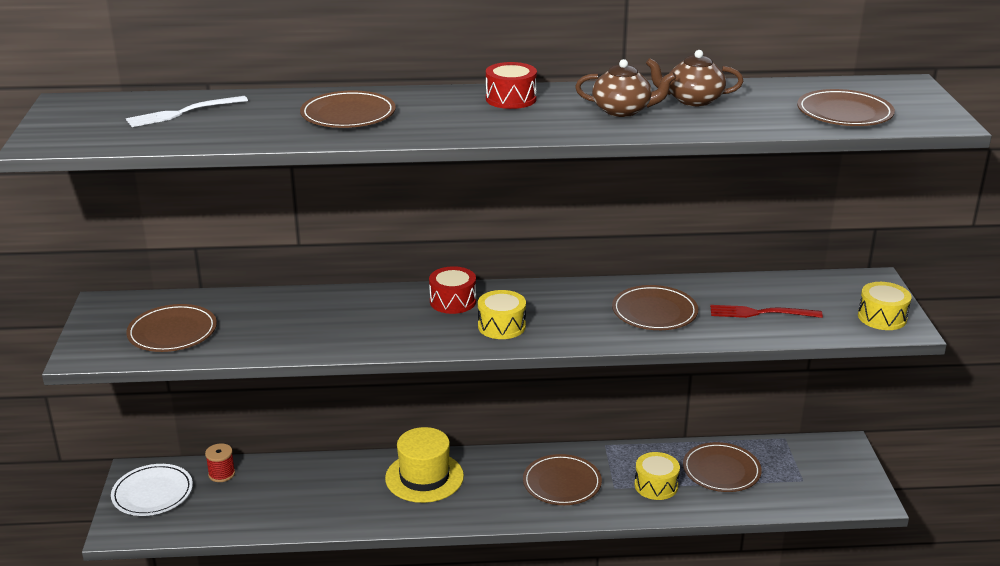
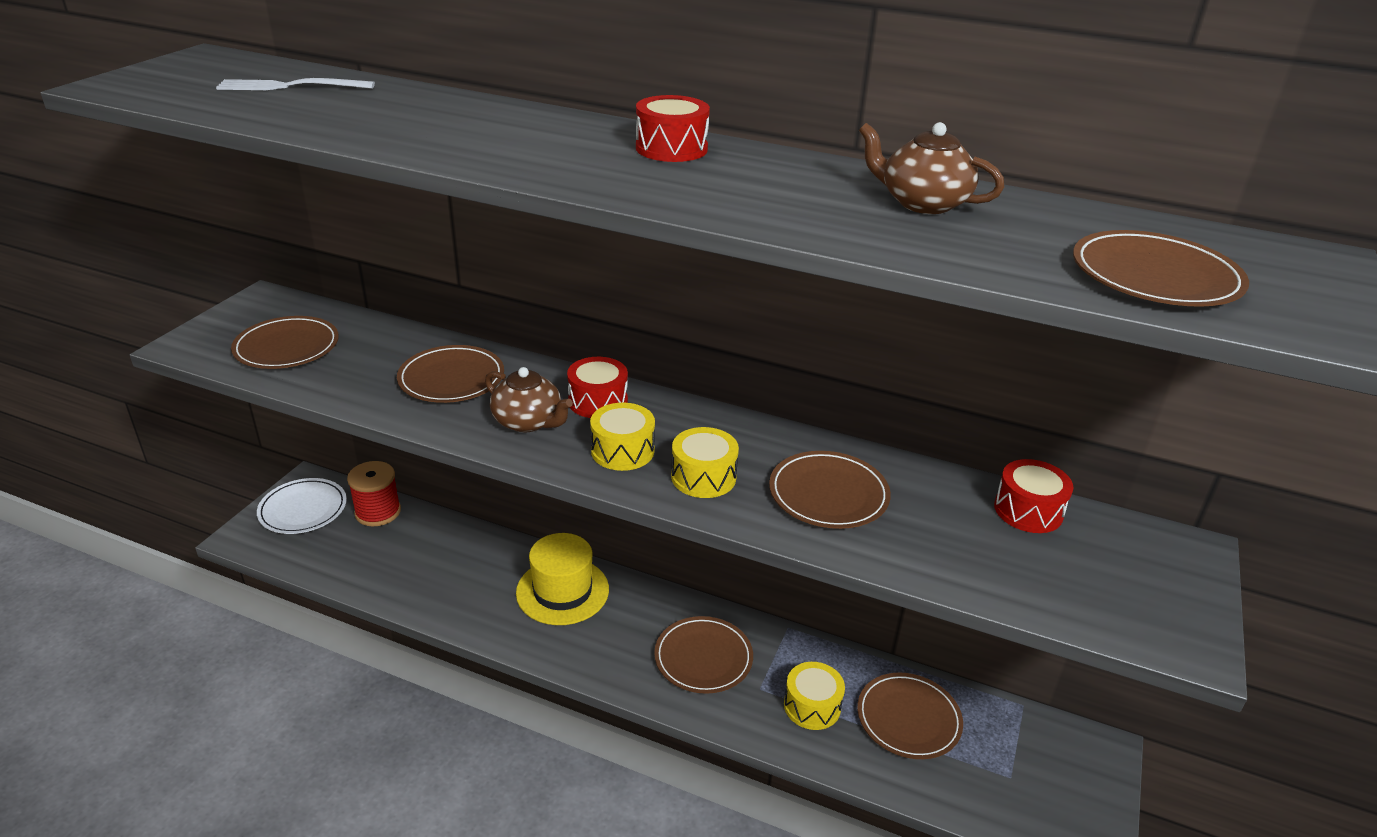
camera: 25 degrees right, 5 degrees up
(221, 474) = (378, 512): red spool -> red spool, size x1.55
(348, 115) = (452, 125): brown plate -> brown plate (451, 378)
(623, 110) = (801, 194): brown teapot -> brown teapot (528, 422)
(760, 313) = (975, 544): red fork -> none
(775, 286) = (1028, 510): none -> red drum
(882, 317) = (1162, 614): yellow drum -> yellow drum (703, 477)

